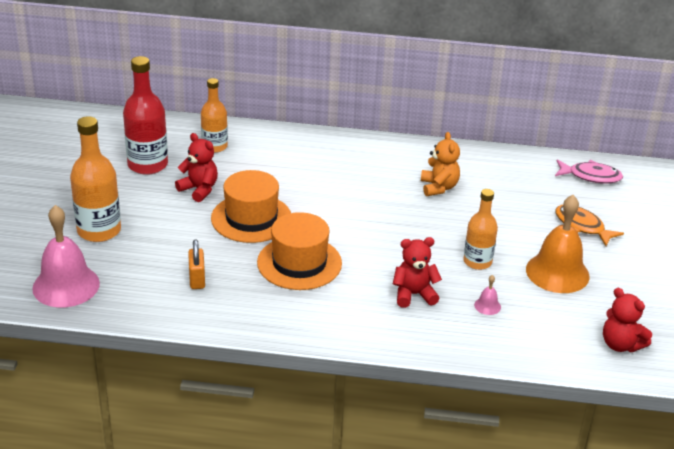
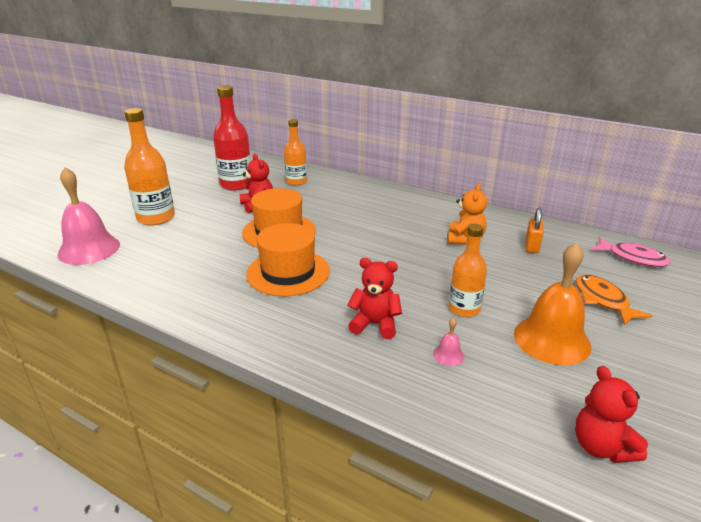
camera: 25 degrees right, 5 degrees down
(197, 279) = (190, 266): orange padlock -> orange padlock (532, 246)

